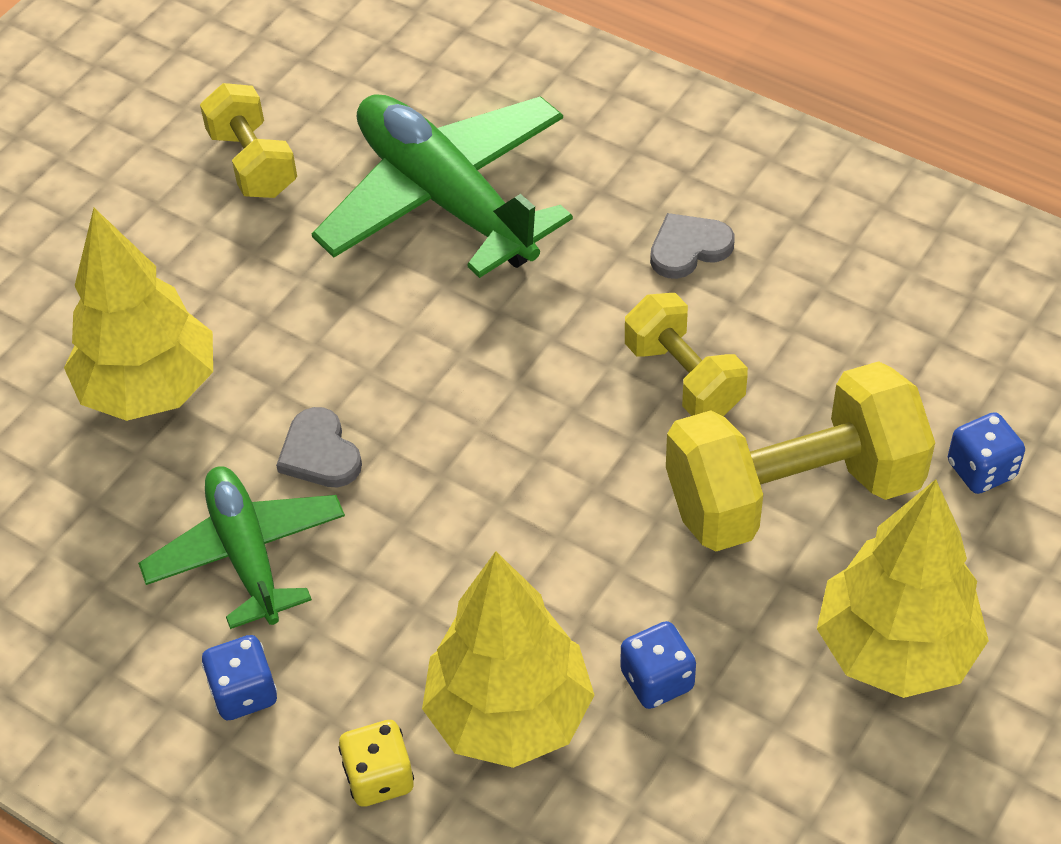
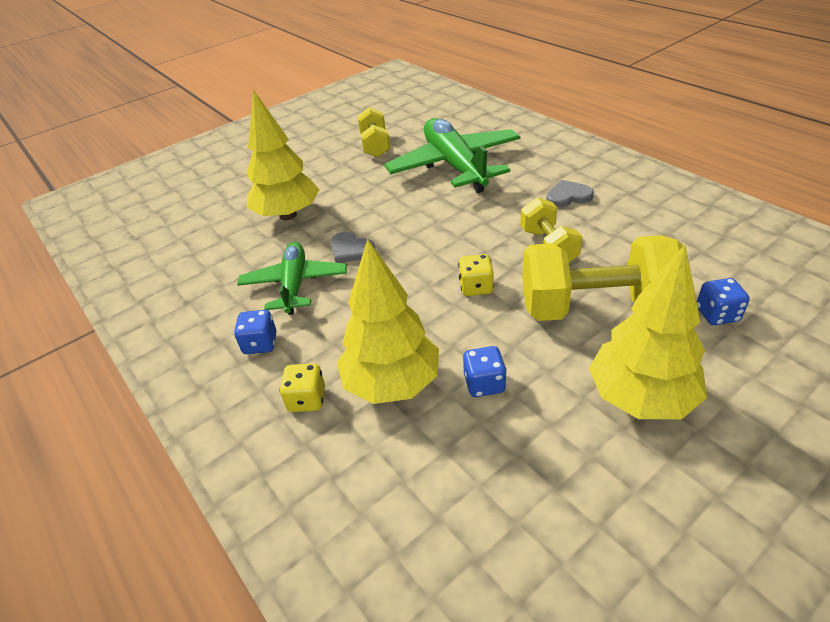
camera: 20 degrees right, 10 degrees down
(320, 453) = (350, 250): grey heart -> grey heart turned 45 degrees counterclockwise
(583, 493) = (476, 287): none -> yellow dice

